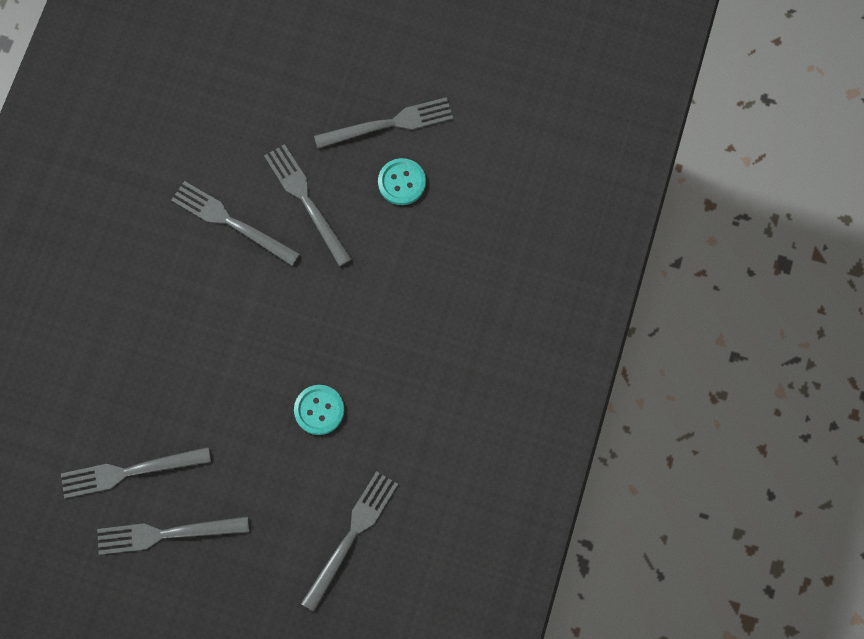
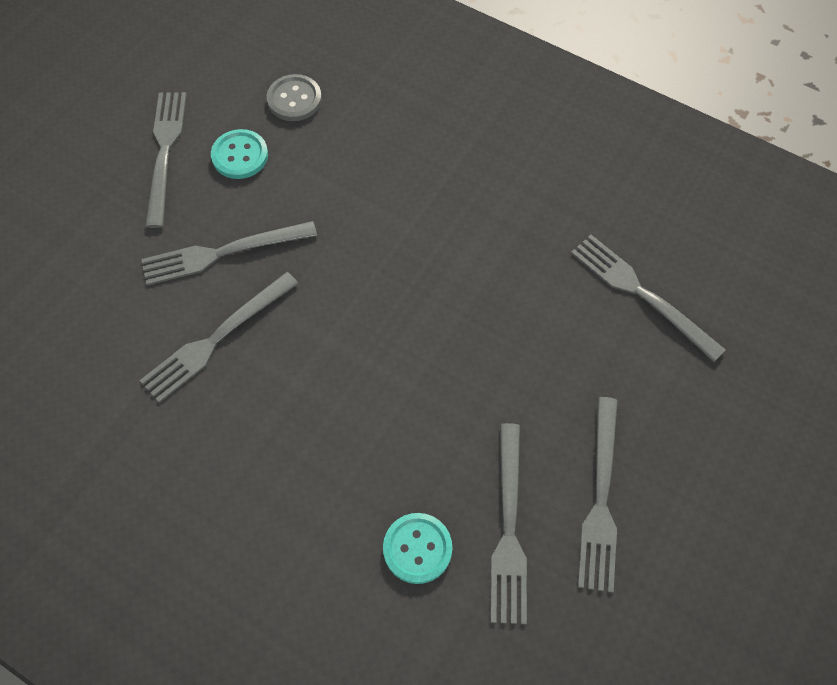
camera: 75 degrees left, 10 degrees down
(319, 410) = (484, 294): turquoise button -> turquoise button (417, 548)
(472, 206) = (294, 99): none -> grey button

